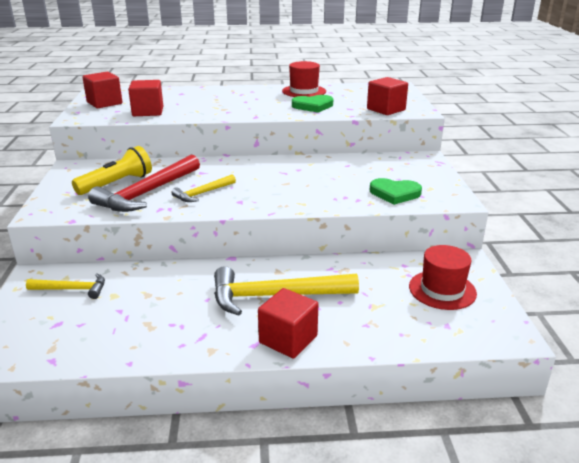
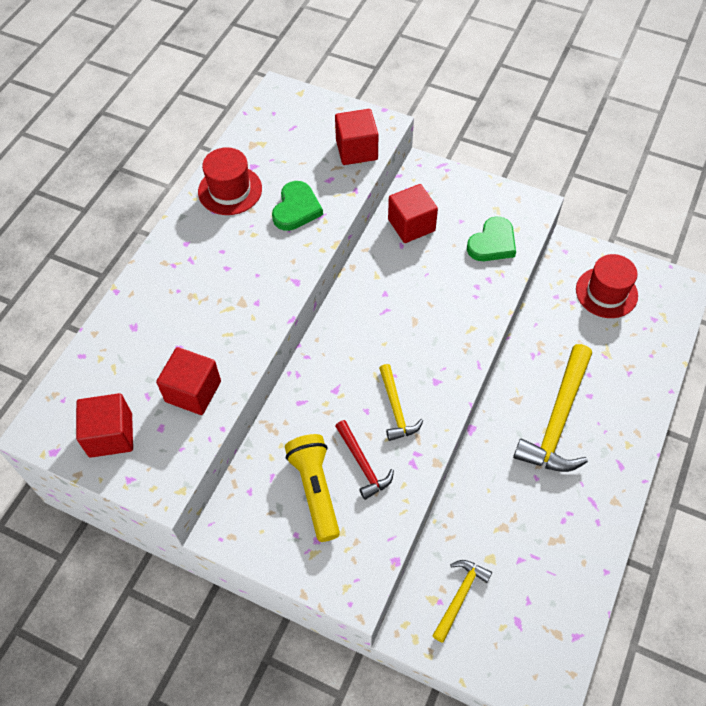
camera: 60 degrees left, 30 degrees up
(147, 193) = (362, 464): red hammer -> red hammer, size x0.54
(288, 339) = (625, 438): red cube -> red cube (411, 225)

